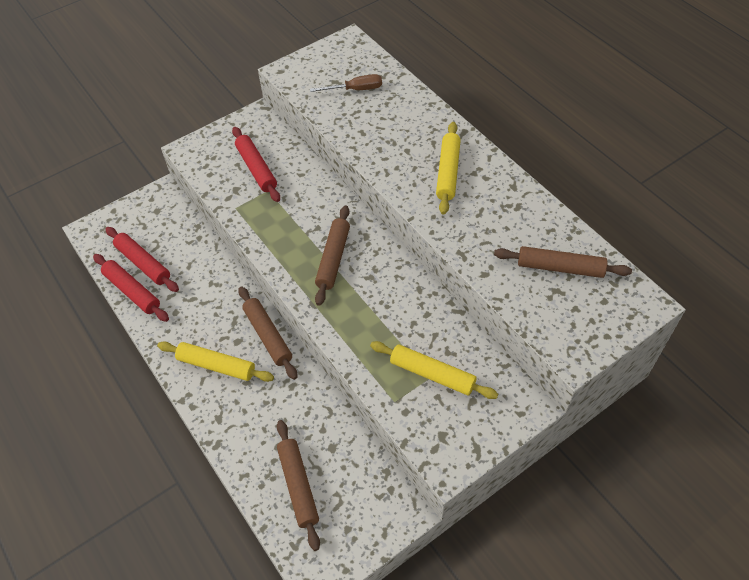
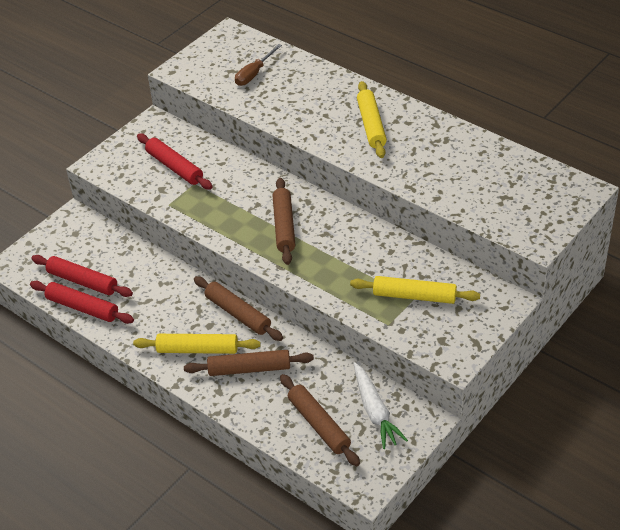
camera: 15 degrees left, 10 degrees down
(355, 89) = (254, 74): brown screwdriver -> brown screwdriver turned 150 degrees clockwise
(358, 486) = (375, 411): none -> white carrot
(560, 267) = (501, 179): brown rolling pin -> brown rolling pin (249, 368)

